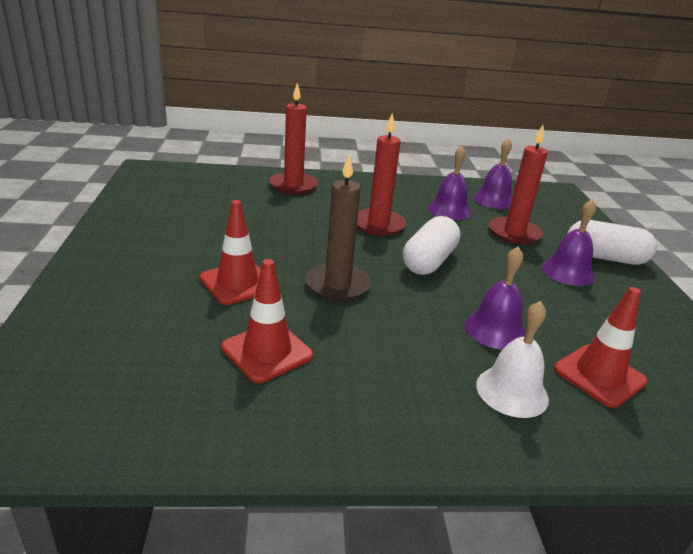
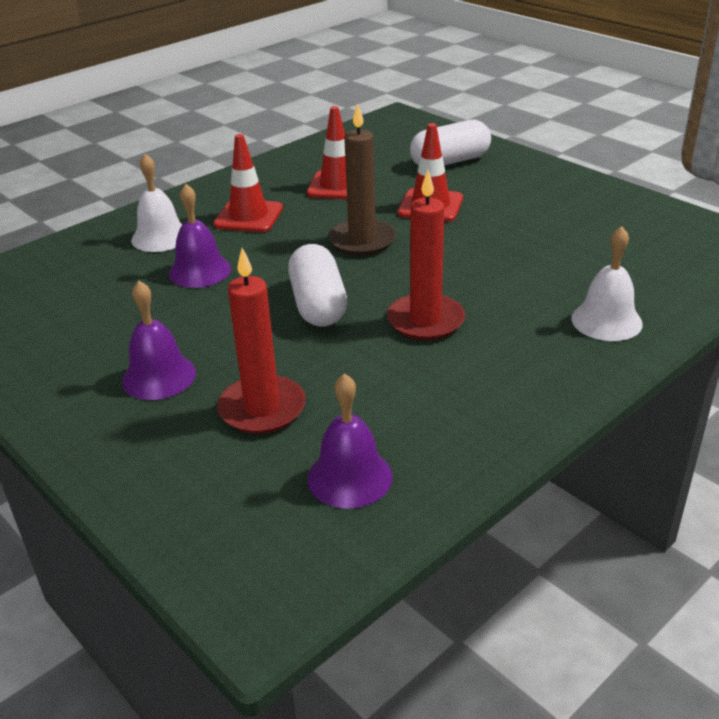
camera: 145 degrees right, 5 degrees up
(293, 185) = (606, 321): red candle -> white bell
(449, 210) = (384, 402): purple bell -> none
(599, 375) = (96, 277): red traffic cone -> red traffic cone (248, 216)
(605, 258) = (115, 433): white capsule -> white capsule (450, 161)

